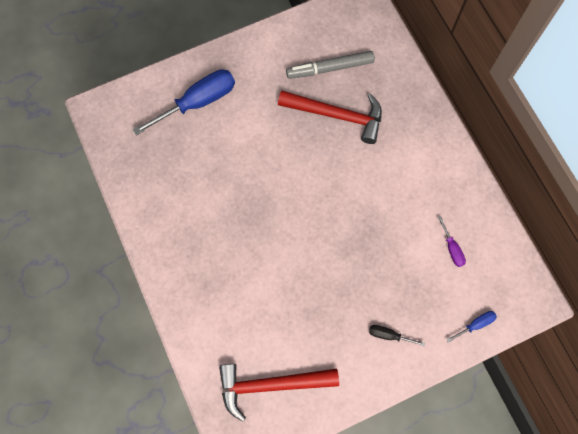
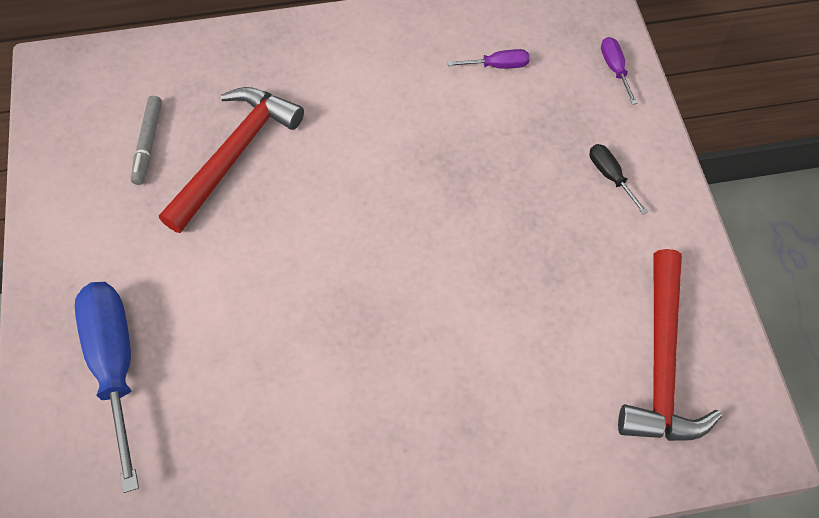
camera: 75 degrees left, 10 degrees down
(330, 68) = (148, 143): grey marker -> grey marker, size x0.66
(389, 335) = (610, 176): black screwdriver -> black screwdriver turned 120 degrees clockwise
(475, 324) = (614, 69): blue screwdriver -> purple screwdriver

